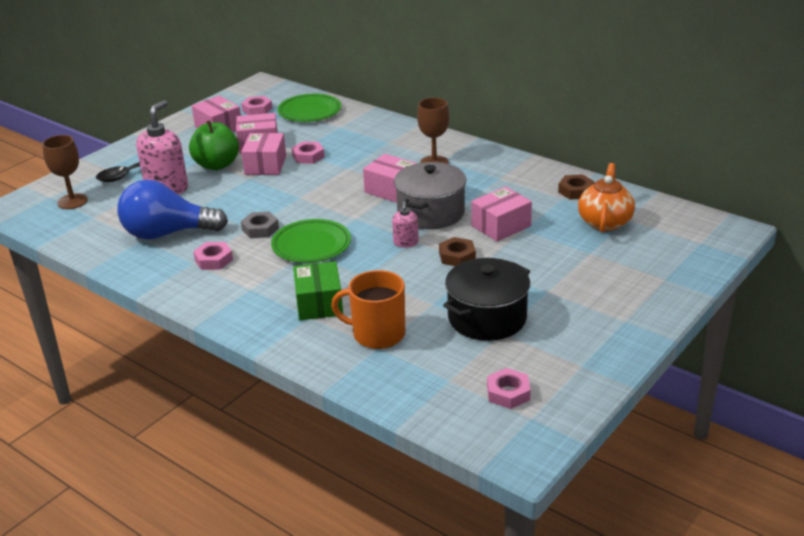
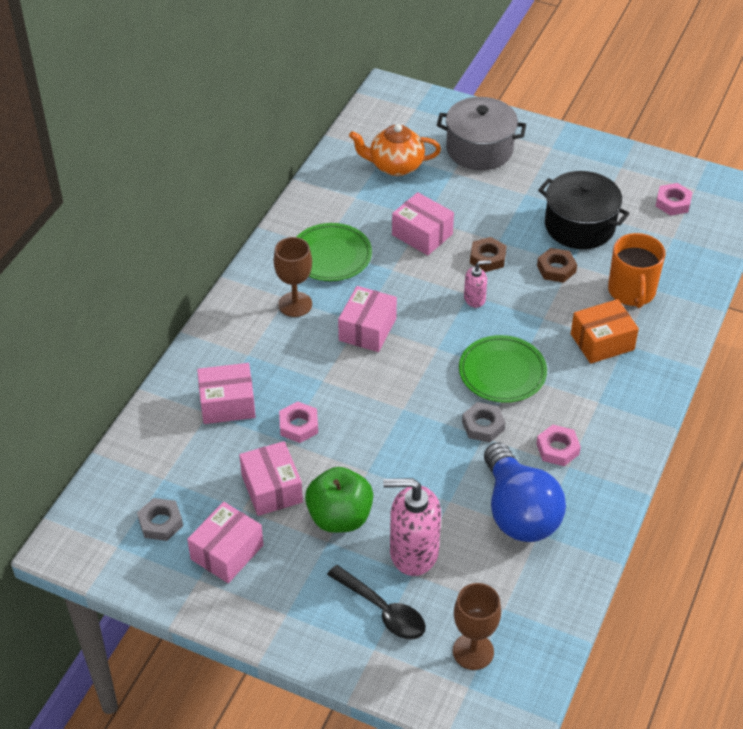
camera: 105 degrees left, 15 degrees up
(257, 109) = (160, 523): pink nut -> grey nut
(265, 165) = (330, 464): pink box -> pink box (227, 404)
(309, 112) = (164, 457): green plate -> green plate (331, 256)
(319, 303) = (602, 342): green box -> orange box
(431, 213) = (409, 289): grey pot -> grey pot (479, 149)
(575, 191) = (338, 189): brown nut -> brown nut (556, 269)

